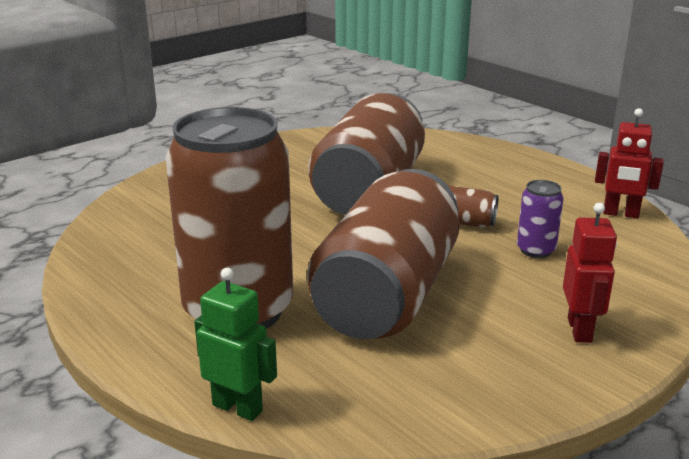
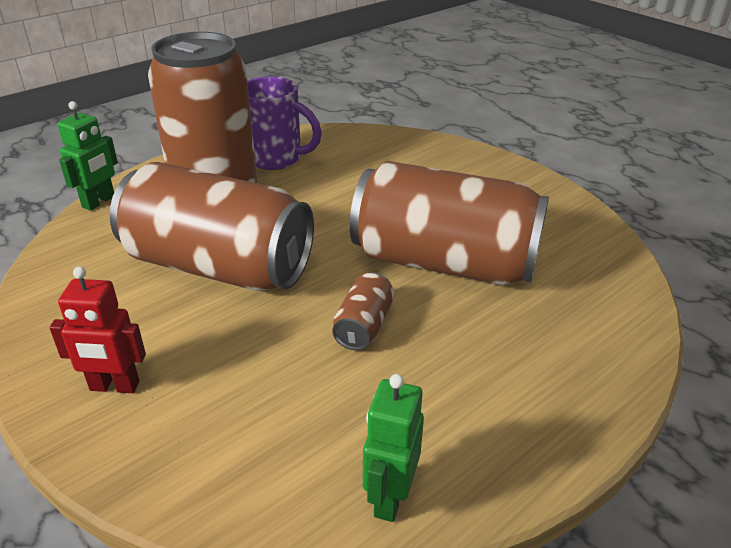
camera: 90 degrees right, 10 degrees up
(149, 276) = (276, 159): none -> purple mug
(535, 250) = (287, 380): purple can -> none
(620, 214) = (389, 497): red robot -> green robot

